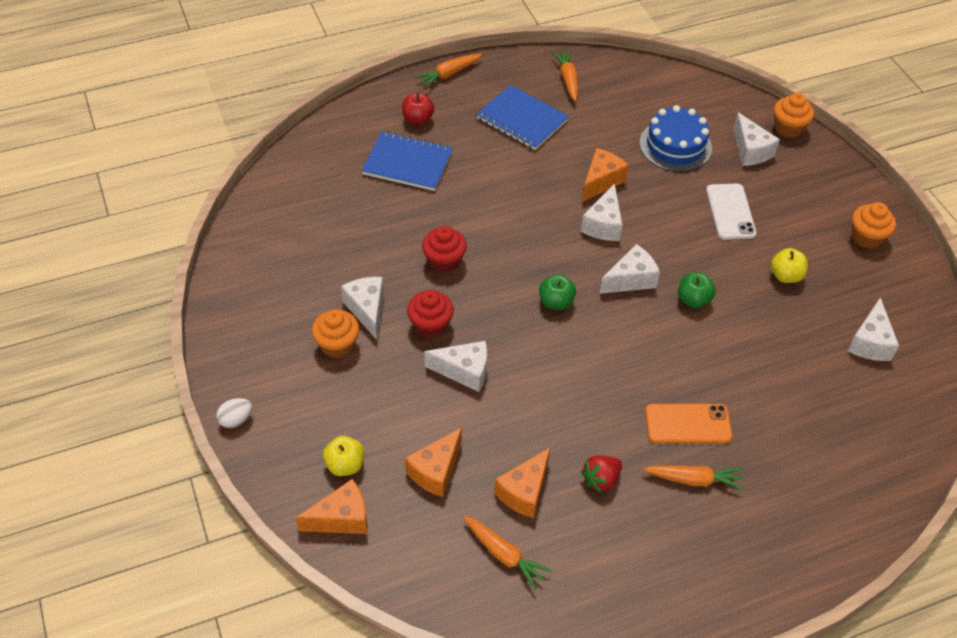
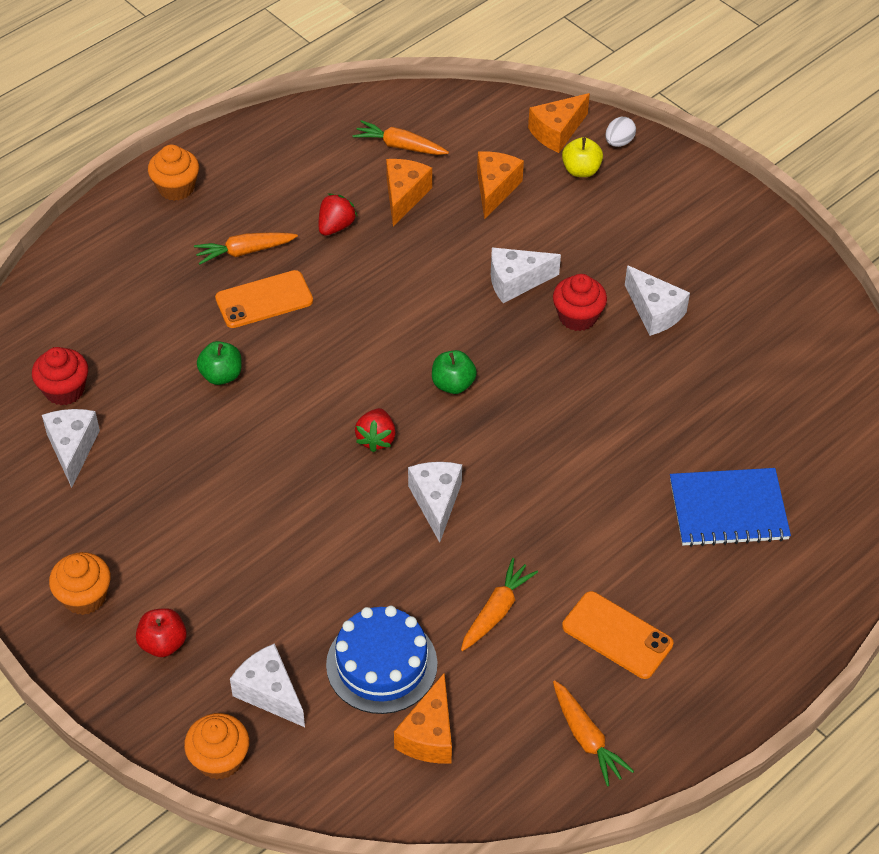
camera: 160 degrees right, 0 degrees up
(236, 420) = (707, 176): white egg -> white egg (619, 142)
(337, 344) = (661, 268): orange cupcake -> orange cupcake (176, 188)
(418, 119) = (759, 585): red apple -> red apple (163, 643)
(444, 261) = (604, 392): red cupcake -> red cupcake (64, 390)
(448, 74) = (766, 683): orange carrot -> orange carrot (496, 611)
(522, 119) = (617, 635): blue notebook -> orange phone
(601, 181) = (464, 567): orange cheese -> orange cheese (429, 735)
(631, 279) = (376, 439): white cheese -> red strawberry
(693, 300) = (293, 437): green apple -> green apple (221, 375)
(730, 212) = (276, 576): white phone -> none
(785, 276) = (186, 504): yellow apple -> none

